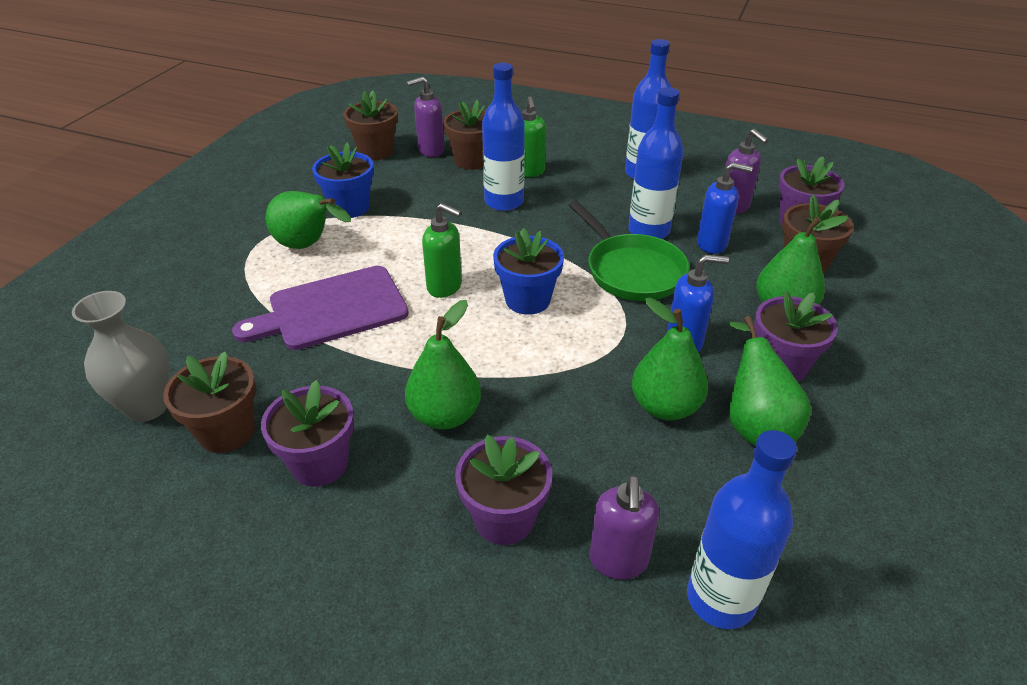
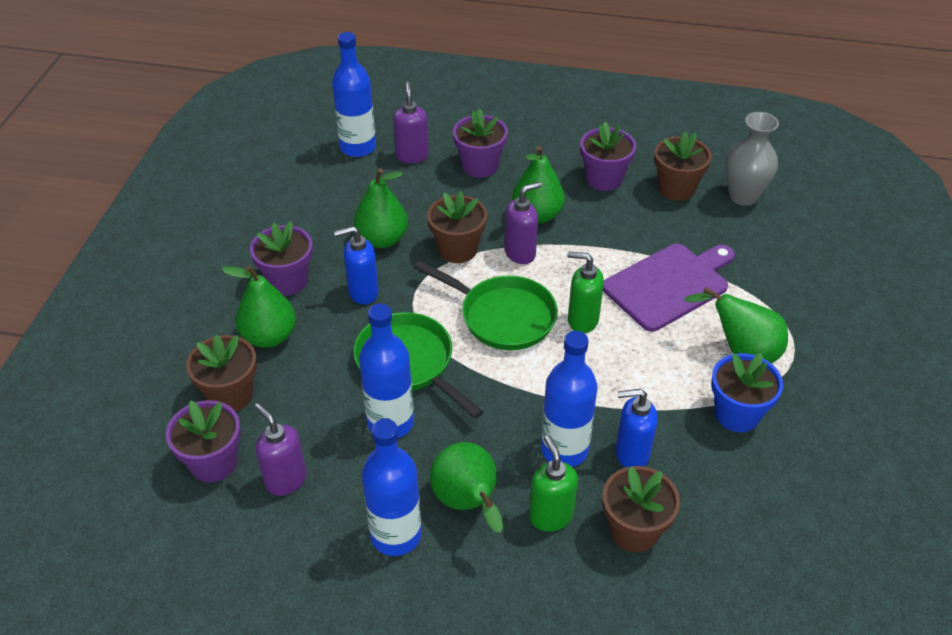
camera: 170 degrees right, 5 degrees up
(376, 151) = (775, 532): brown flower pot -> brown flower pot (457, 249)
(430, 150) = (701, 547): purple soap dispenser -> purple soap dispenser (520, 253)
(527, 300) = (502, 316): blue flower pot -> green pan
(712, 244) = (322, 412): blue soap dispenser -> blue soap dispenser (631, 454)
(755, 424) = (319, 235): green pear -> green pear (468, 503)

